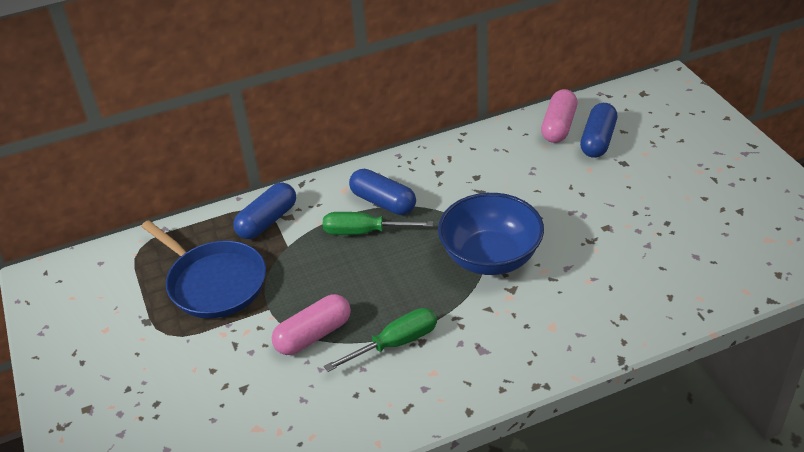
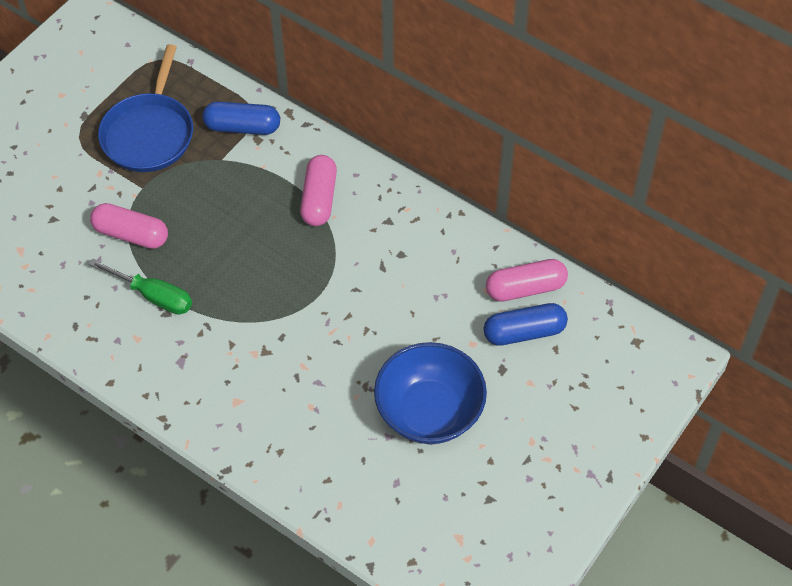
camera: 55 degrees right, 15 degrees up
(365, 232) = (272, 205): green screwdriver -> none
(383, 202) = (319, 199): blue capsule -> pink capsule
(490, 257) = (296, 316): blue bowl -> blue bowl (429, 411)

